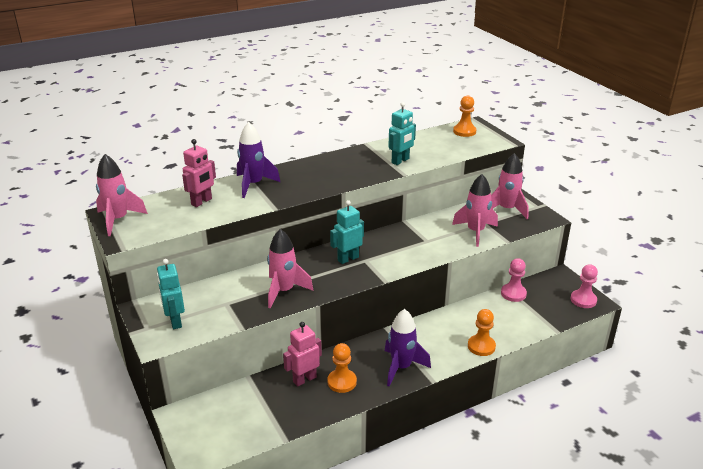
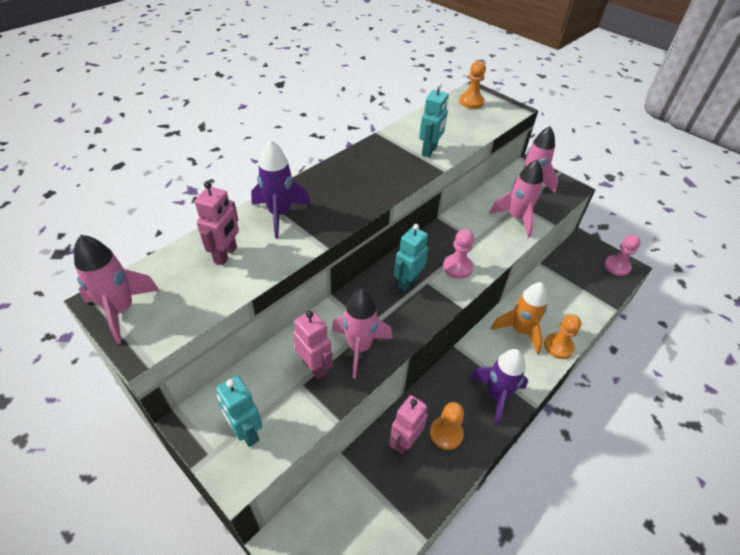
camera: 20 degrees left, 15 degrees up
(243, 296) = (314, 367): none -> pink robot
(451, 329) = (519, 331): none -> orange rocket
(513, 293) = (554, 273): pink pawn -> pink pawn (457, 267)

